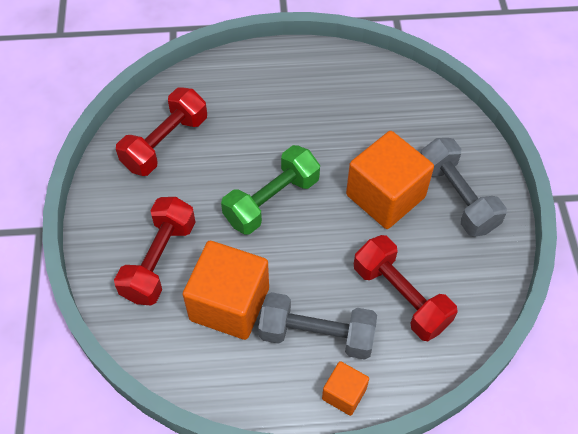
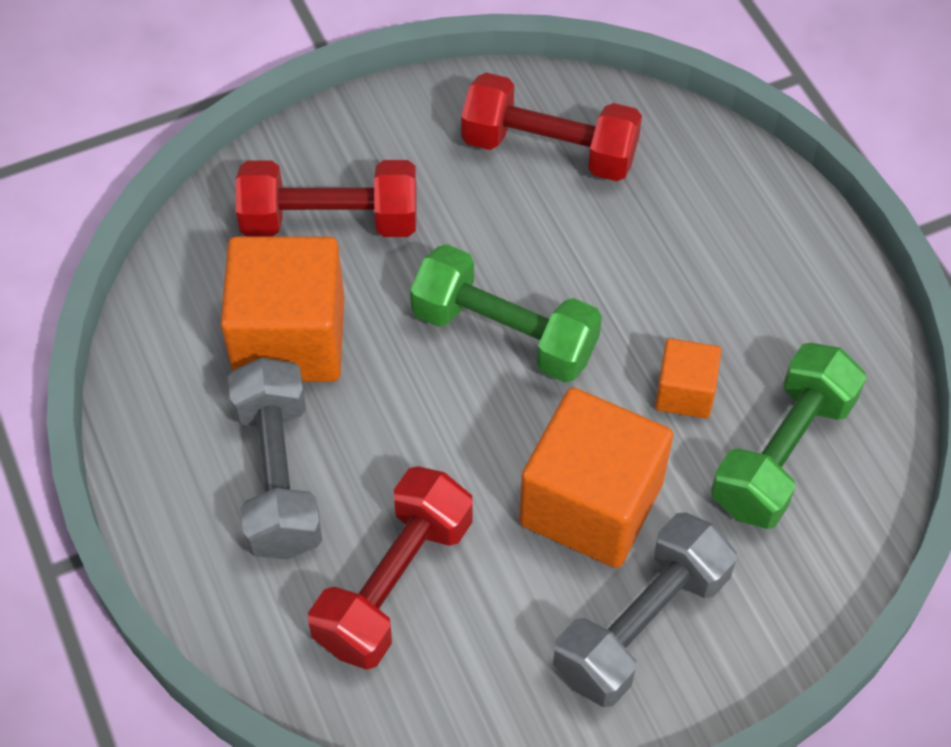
camera: 70 degrees right, 0 degrees up
(344, 394) = (189, 546): orange cube -> orange cube (684, 392)
(386, 112) = (782, 453): none -> green dumbbell

